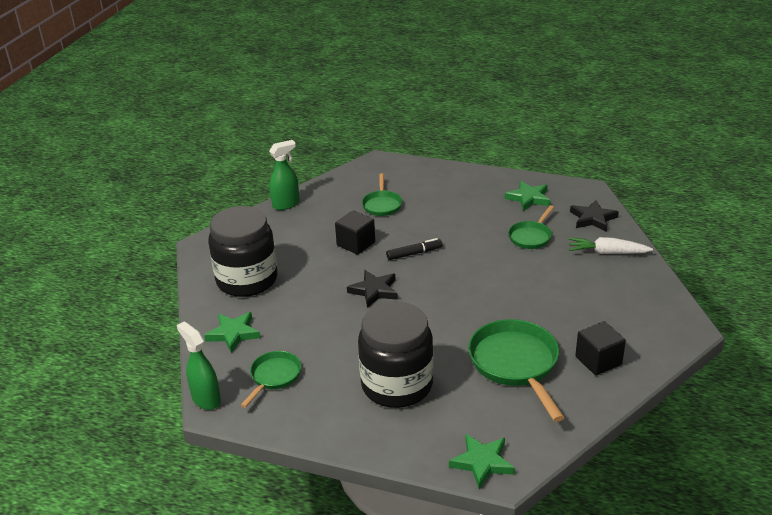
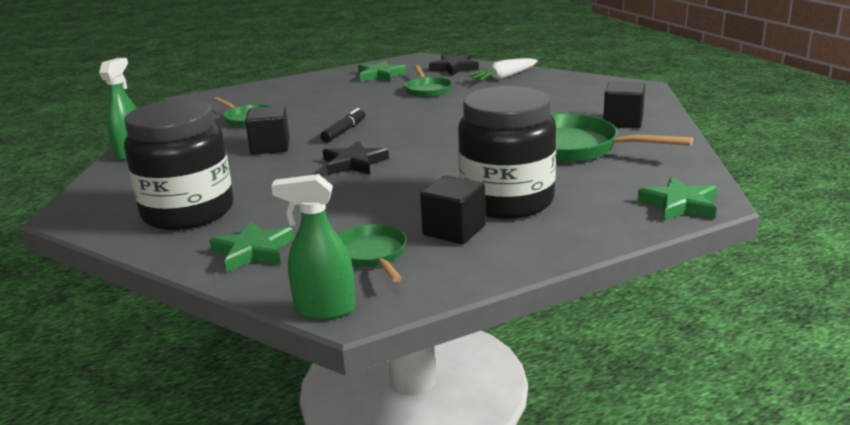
camera: 45 degrees left, 10 degrees down
(335, 388) = (454, 230): none -> black cube

